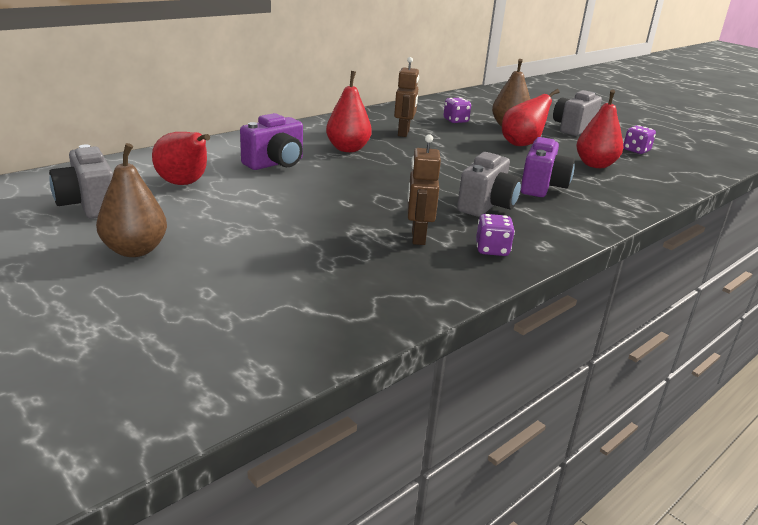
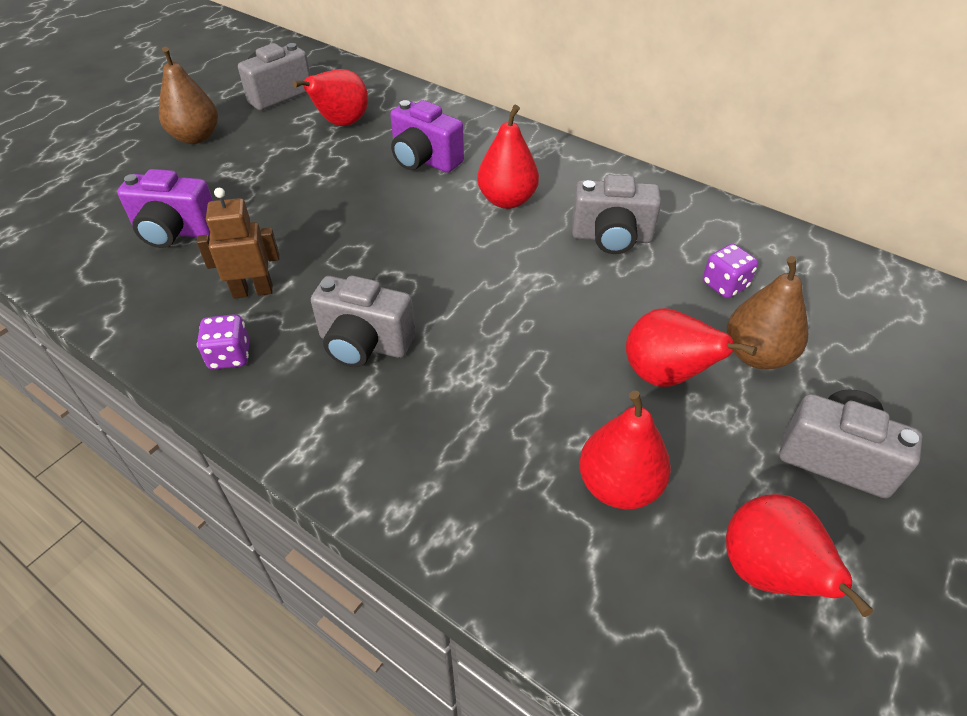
camera: 80 degrees right, 20 degrees up
(404, 133) = (611, 238): brown robot -> grey camera
(542, 187) = (463, 404): purple camera -> purple camera (175, 232)
(636, 150) = (767, 573): purple dice -> red pear

